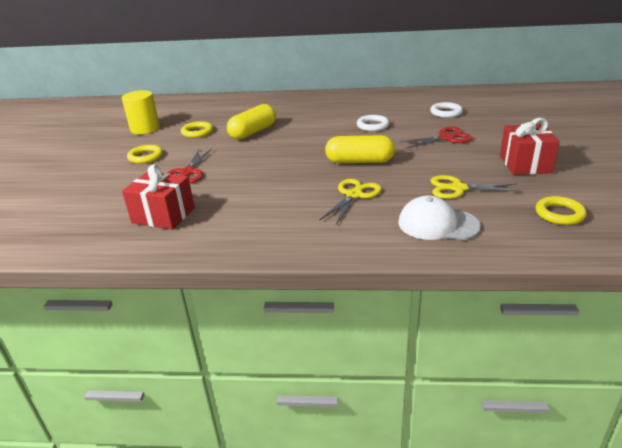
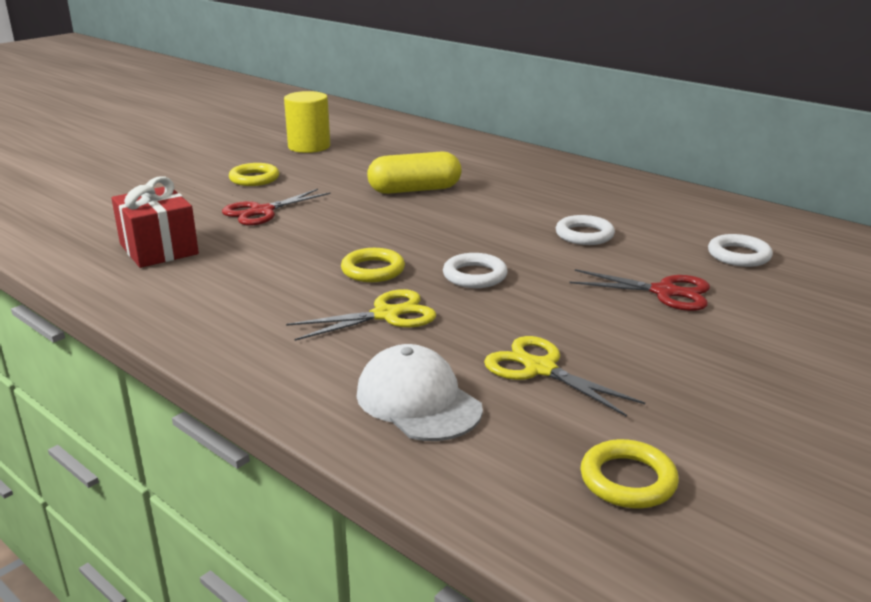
camera: 35 degrees right, 5 degrees down
(197, 132) = (354, 169): yellow ring -> yellow ring (373, 270)
(359, 161) = (474, 275): yellow capsule -> white ring
(525, 164) = (722, 382): red gift -> none

